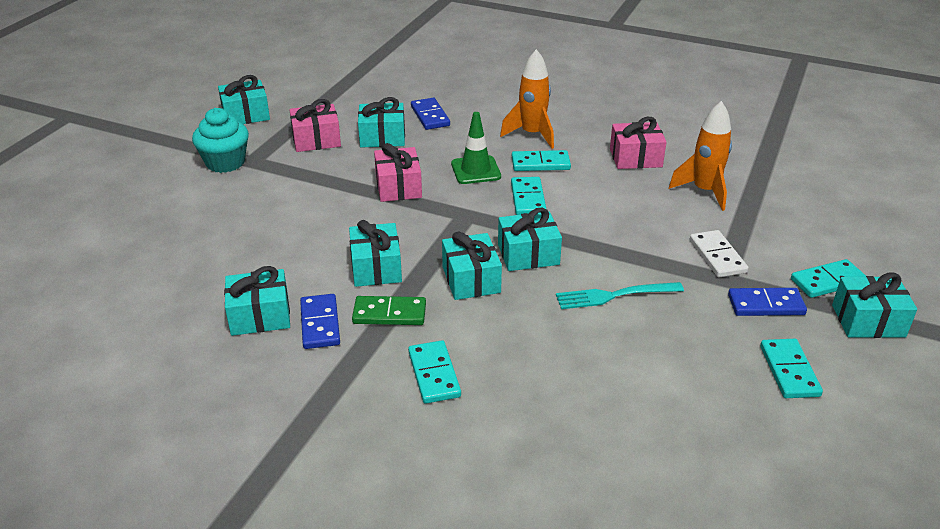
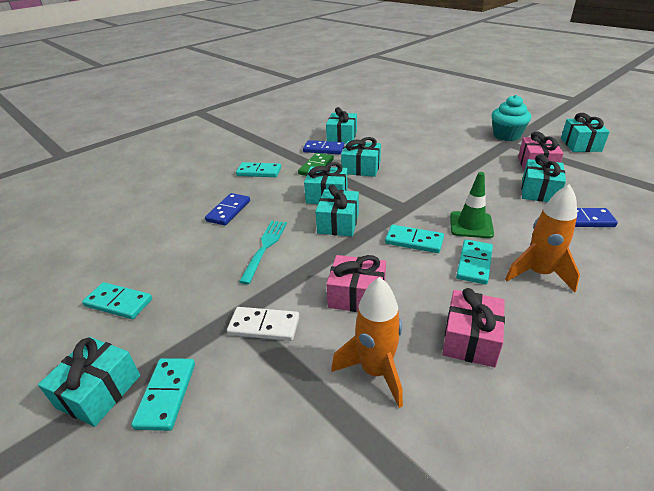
camera: 115 degrees right, 0 degrees up
(398, 187) = (455, 187): pink gift -> pink gift (357, 296)
(766, 305) = (184, 326): blue domino -> blue domino (228, 211)

